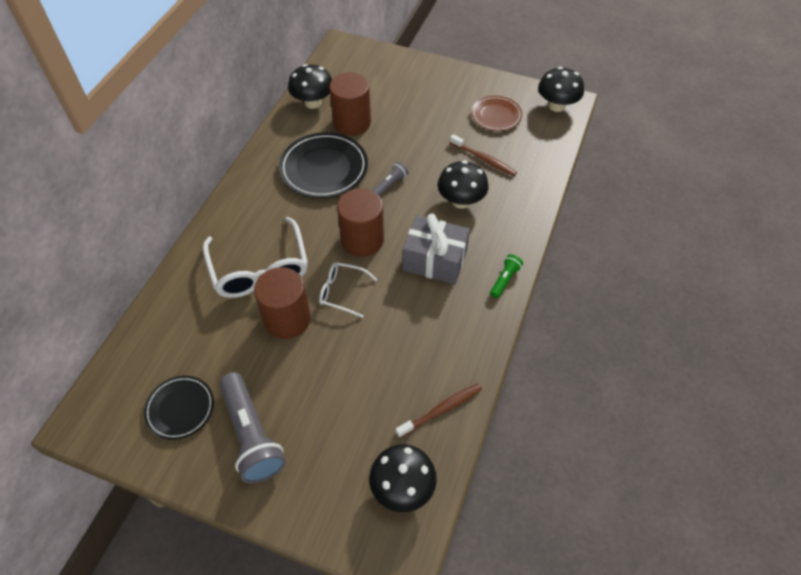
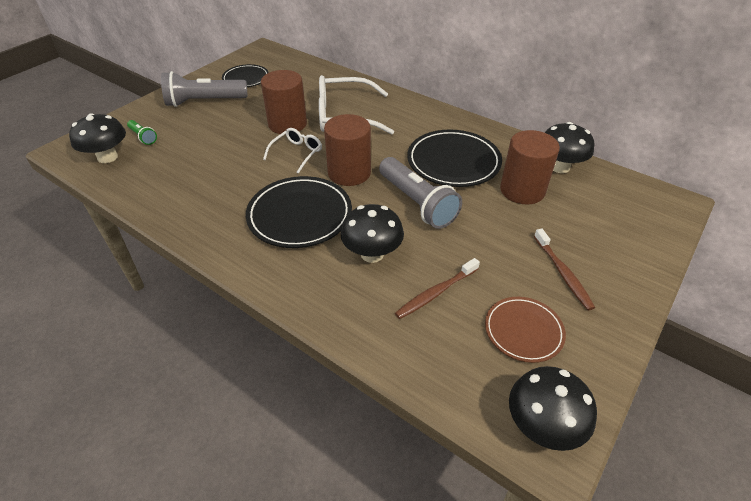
camera: 105 degrees right, 10 degrees down
(390, 184) = (417, 203): grey flashlight -> grey flashlight, size x2.09
(435, 260) = (300, 215): grey gift -> black plate
(441, 410) = (146, 187): brown toothbrush -> brown toothbrush (563, 273)
(504, 280) = (245, 262): green flashlight -> green flashlight (143, 137)

